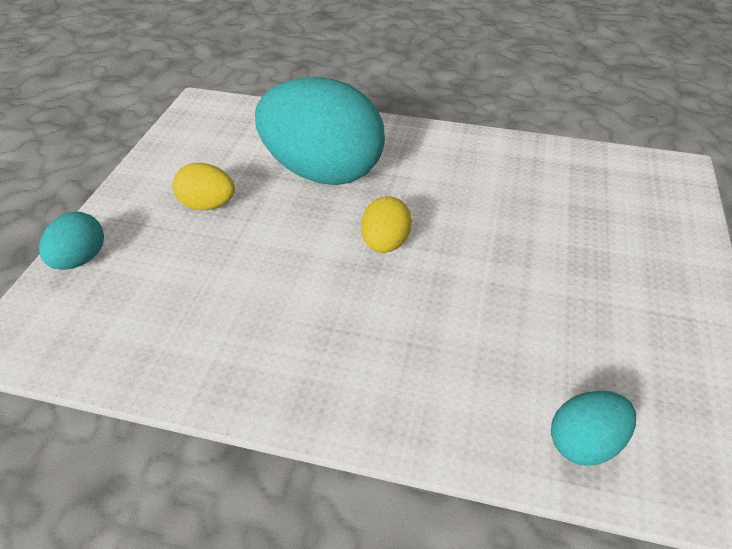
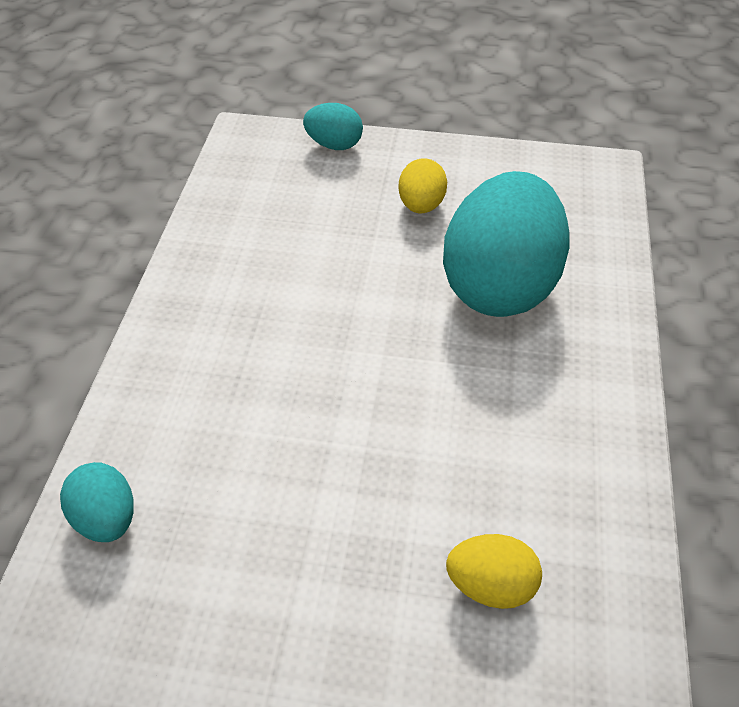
camera: 85 degrees right, 5 degrees up
(385, 244) = (380, 349): yellow egg -> yellow egg (490, 585)

